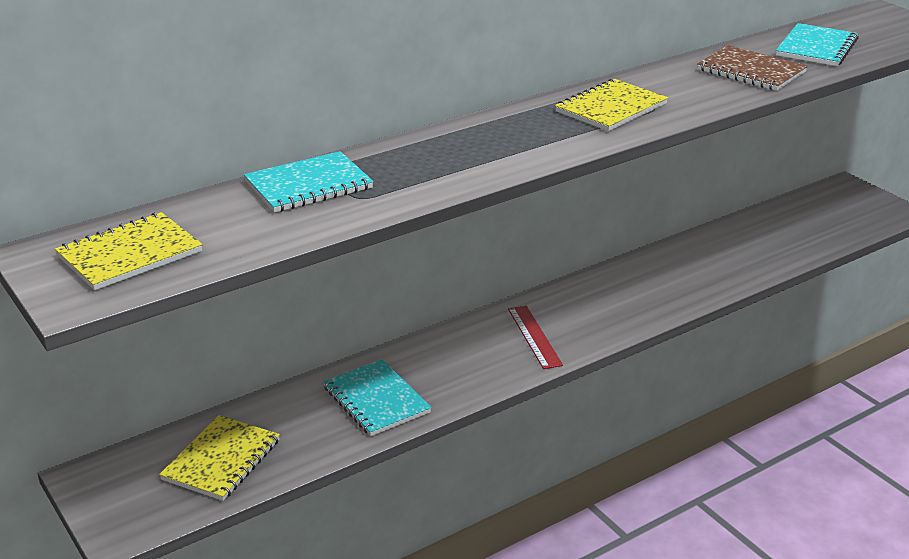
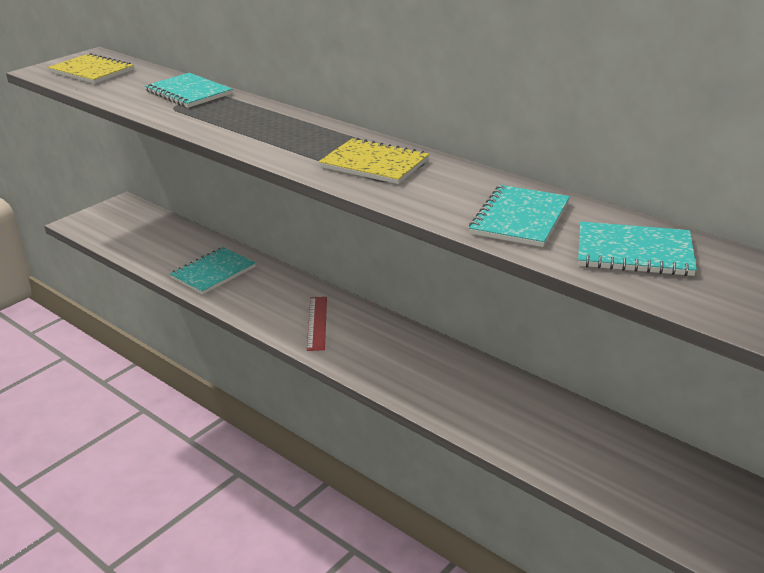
camera: 75 degrees right, 0 degrees up
(221, 460) = (141, 236): yellow notebook -> none
(534, 336) = (317, 323): red ruler -> red ruler turned 60 degrees counterclockwise
(751, 71) = (520, 218): brown notebook -> turquoise notebook

